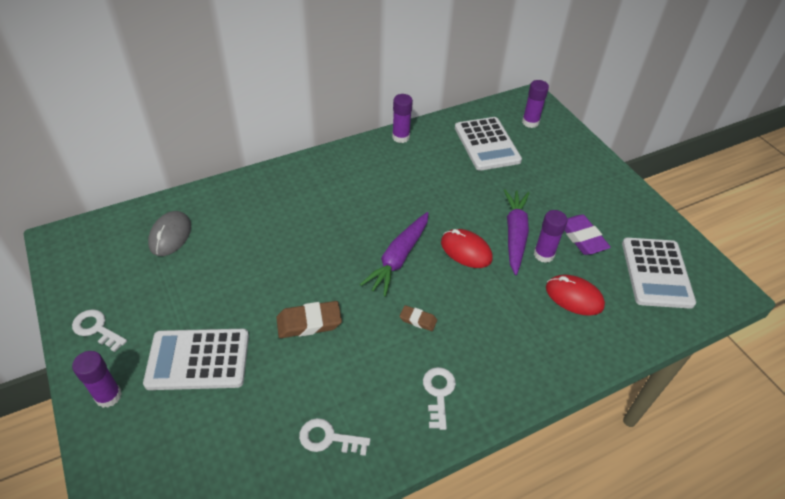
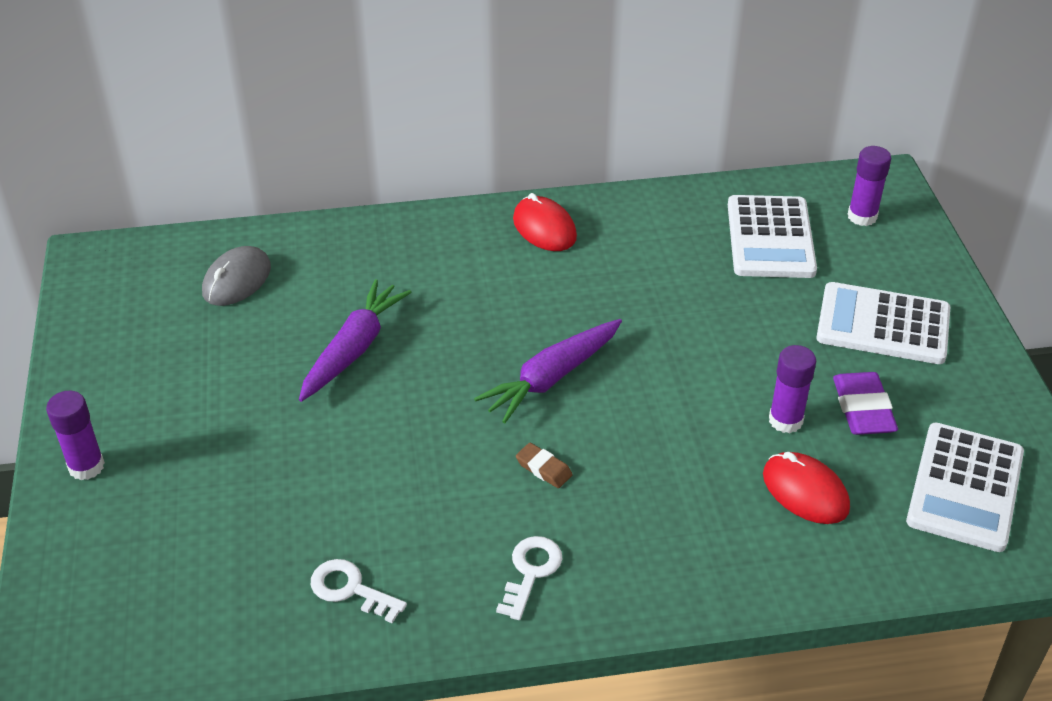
camera: 20 degrees right, 5 degrees down
(96, 329) = (99, 381): white key -> none
(198, 359) = (215, 449): white calculator -> white calculator (883, 324)
(309, 323) = (384, 436): brown eraser -> none
(401, 137) = (633, 203): purple glue stick -> none
(466, 250) = (661, 389): red mouse -> red mouse (544, 228)
(515, 234) = (752, 381): purple carrot -> purple carrot (354, 349)

